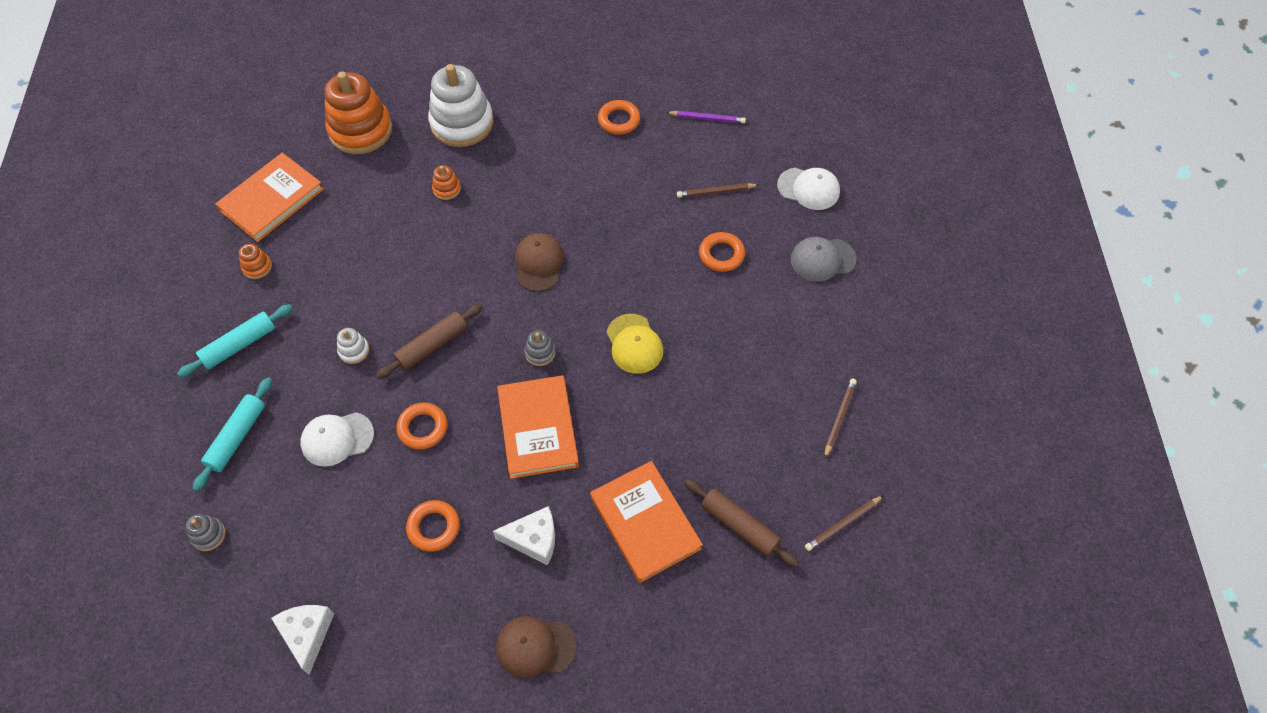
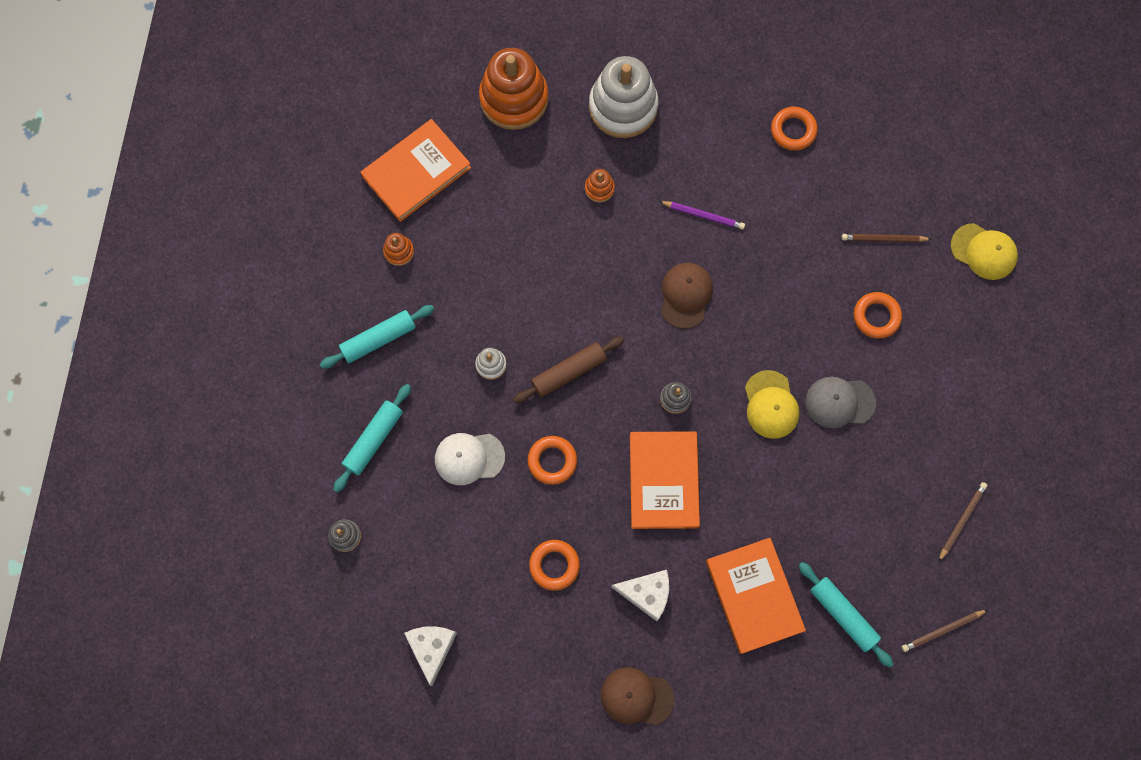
camera: 10 degrees right, 15 degrees up
(707, 118) = (890, 144): purple pencil -> purple pencil (703, 215)
(739, 526) = (843, 615): brown rolling pin -> turquoise rolling pin
(808, 189) = (984, 251): white cap -> yellow cap
(822, 259) = (981, 340): grey cap -> grey cap (839, 402)

